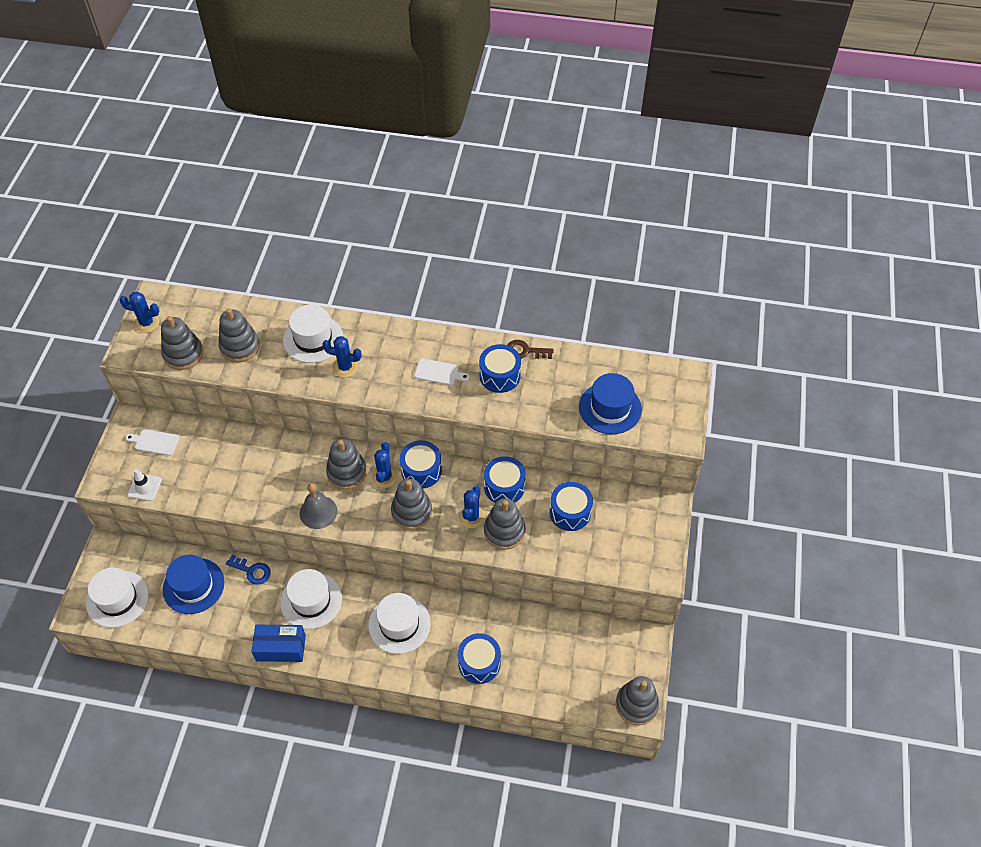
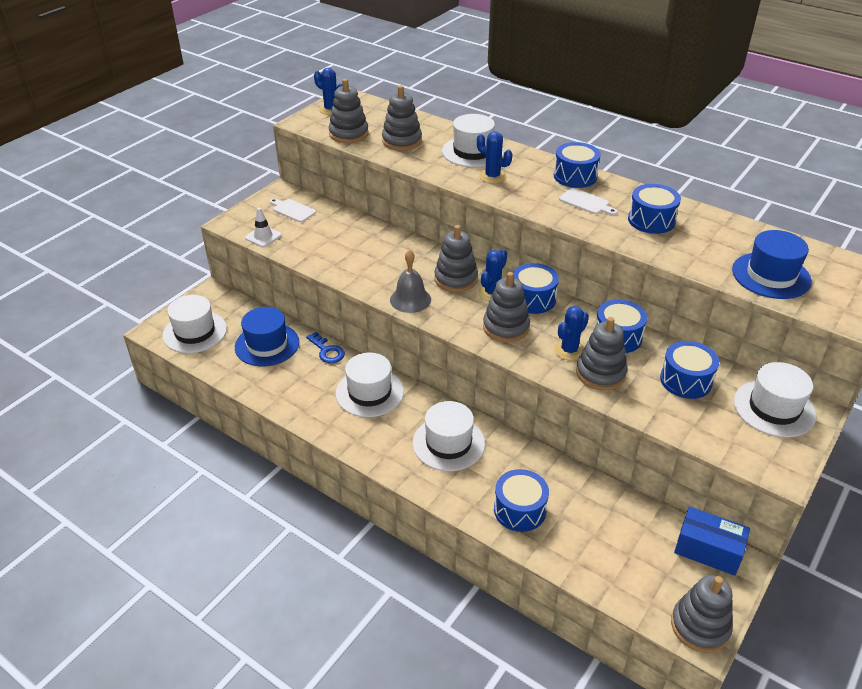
camera: 25 degrees right, 15 degrees down
(281, 648) = (317, 421): blue box -> blue box (708, 550)
(417, 341) = (575, 176): none -> blue drum
(525, 351) = (688, 210): brown key -> none
(640, 514) = (774, 408): none -> white hat

